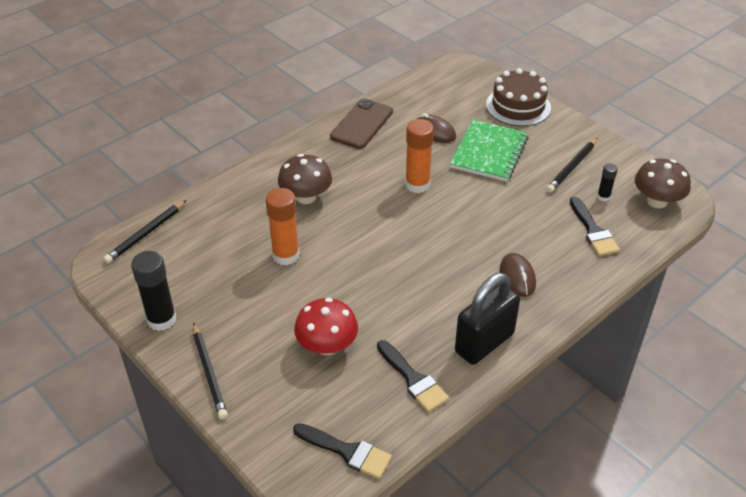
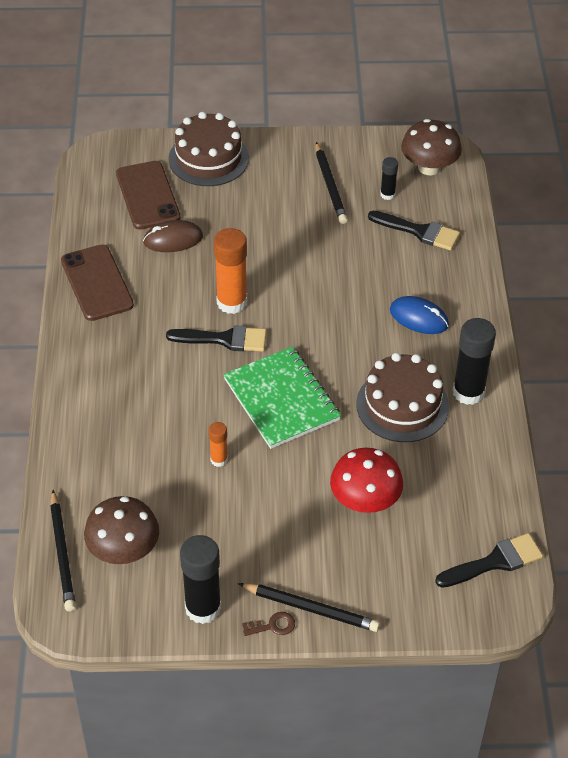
camera: 50 degrees left, 5 degrees up
(178, 362) = (272, 626): none -> brown key
(286, 255) = (219, 459): orange glue stick -> orange glue stick, size x0.52
(306, 197) = (154, 393): brown mushroom -> brown mushroom (124, 550)
(413, 379) = (461, 466): black brush -> black brush (224, 339)
(430, 315) = (402, 405): none -> brown cake
(454, 102) = (147, 195): none -> brown phone
(484, 343) = (468, 392): black padlock -> black glue stick
(489, 152) = (247, 223): green notebook -> green notebook (281, 399)
(517, 277) = (419, 318): brown mouse -> blue mouse

